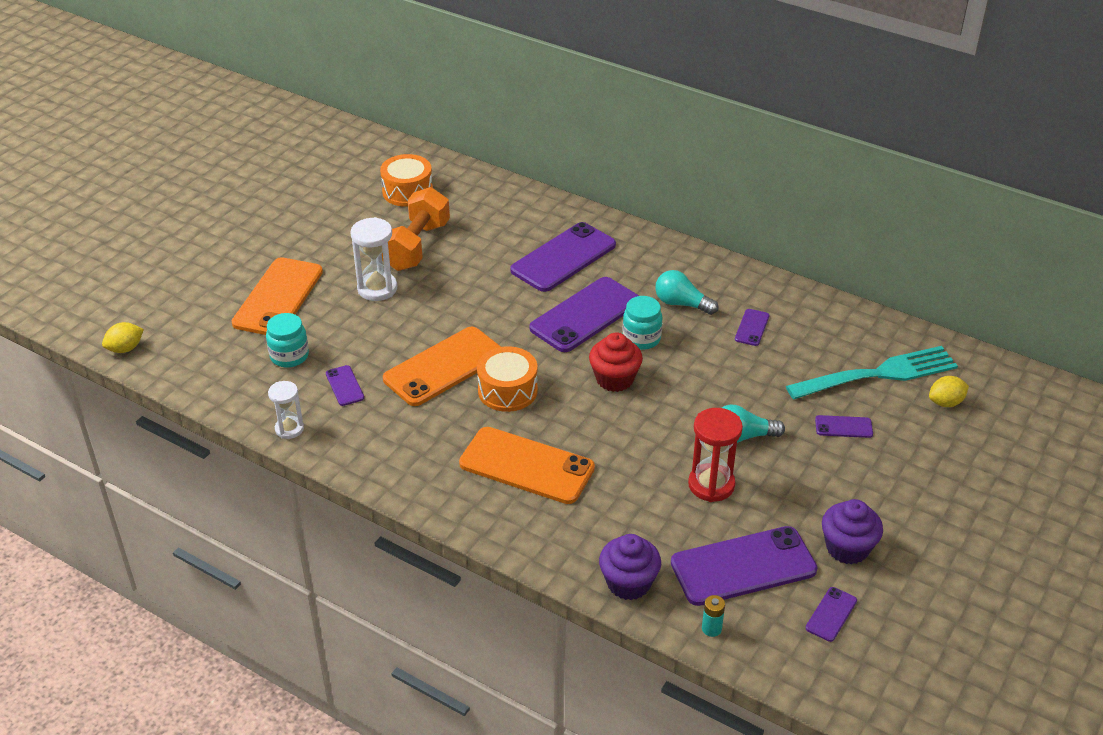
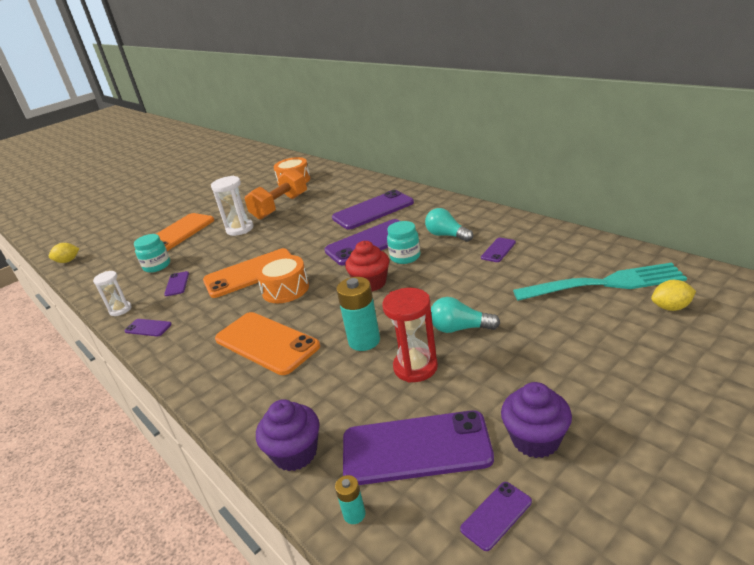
camera: 20 degrees right, 10 degrees down
(642, 457) = (364, 341): none -> turquoise battery
(843, 427) = (560, 324): purple phone -> purple phone (148, 328)

